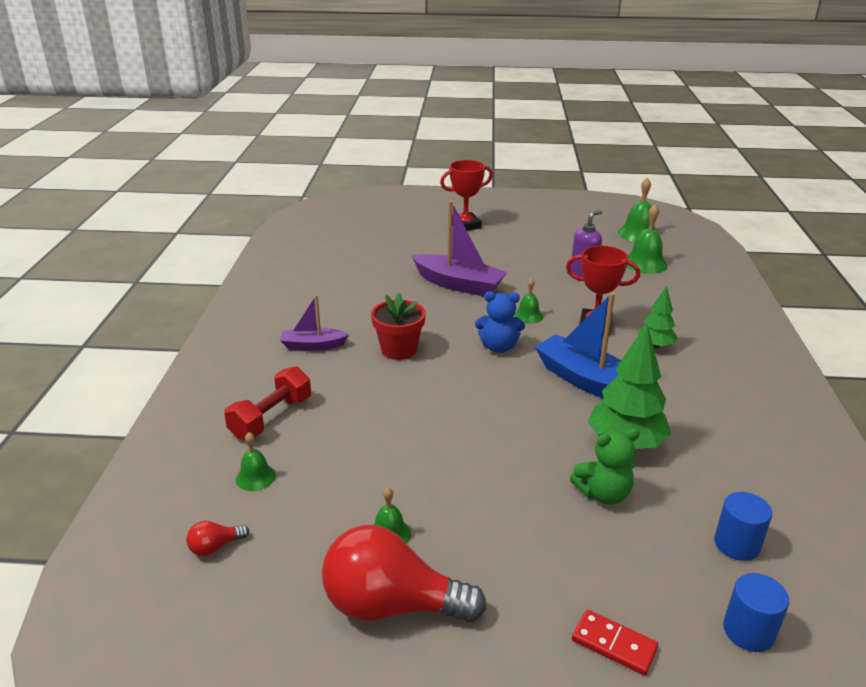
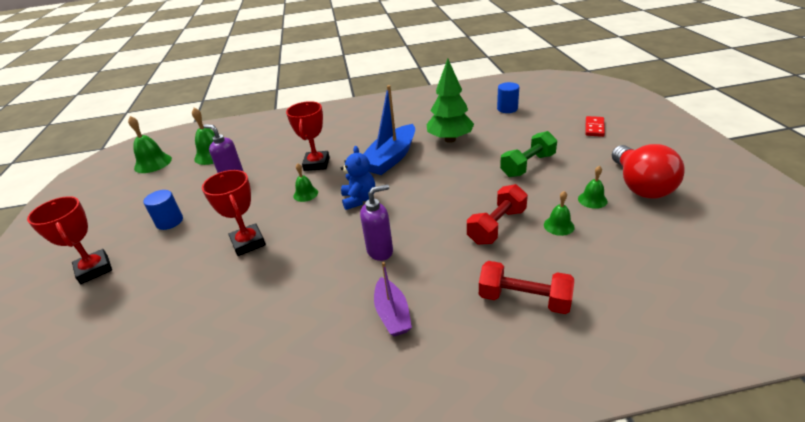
camera: 100 degrees left, 5 degrees up
(215, 547) = (680, 271): red light bulb -> none
(255, 477) = (599, 279): green bell -> green bell (558, 226)
(388, 431) = (497, 226): none -> red dumbbell
(399, 350) = (380, 251): red flower pot -> purple soap dispenser
(458, 284) = (248, 243): purple boat -> red trophy
(511, 501) = (528, 165): none -> green dumbbell
(603, 494) = (498, 141): green teddy bear -> none
(655, 346) = (338, 141): green tree -> none
(748, 631) = (556, 104): blue cylinder -> blue cylinder (169, 221)

